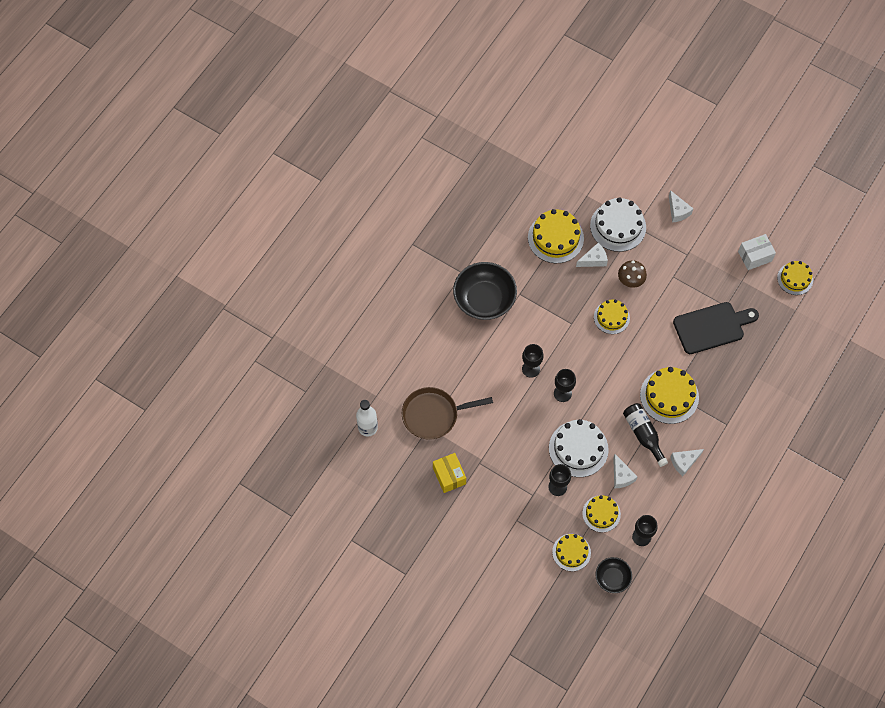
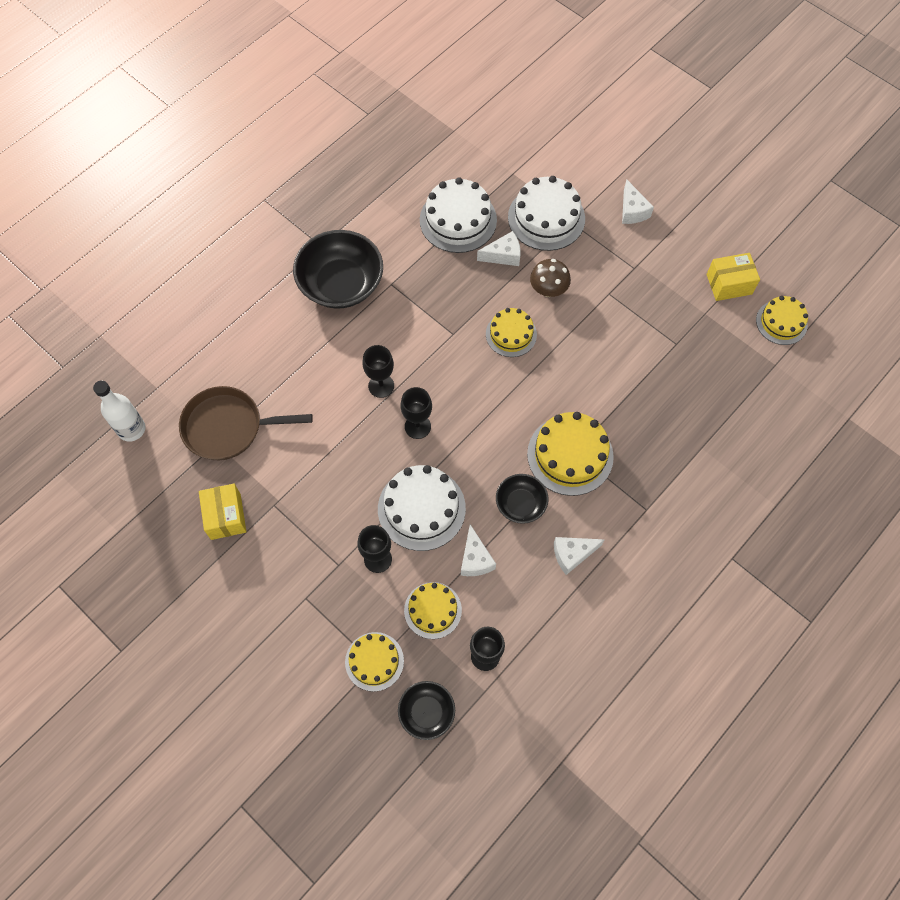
camera: 10 degrees right, 0 degrees up
(555, 238) = (458, 220): yellow cake -> white cake
(643, 434) = (520, 504): black bottle -> black bowl
(712, 327) = (650, 369): black cutting board -> none
(754, 256) = (729, 284): white box -> yellow box

